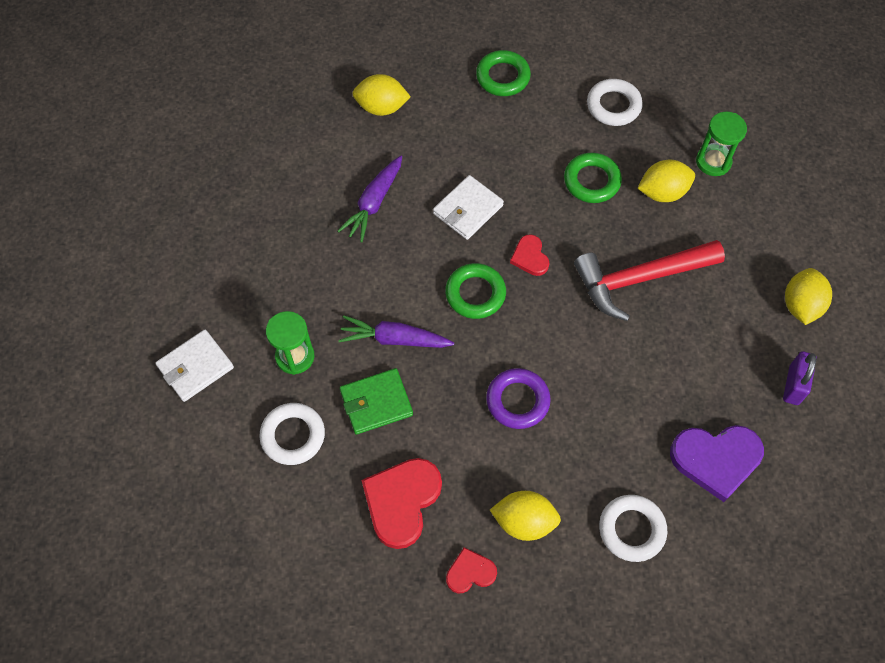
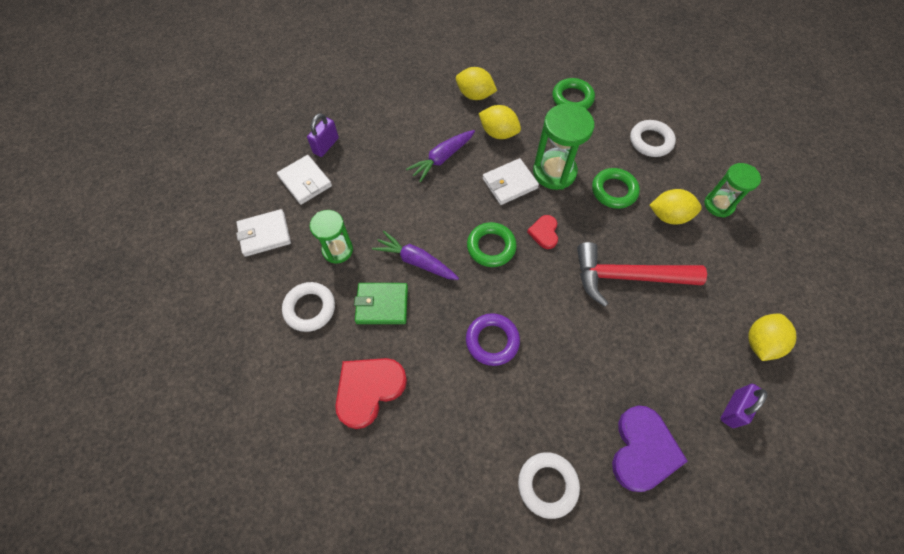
camera: 20 degrees right, 0 degrees up
(215, 285) = (305, 181): none -> white wallet
(220, 231) = (326, 146): none -> purple padlock
(470, 572) = (398, 470): red heart -> none
(515, 179) = (554, 172): none -> green hourglass
(524, 521) = (459, 443): yellow lemon -> yellow lemon (498, 133)
(716, 459) = (643, 450): purple heart -> purple heart turned 90 degrees counterclockwise

